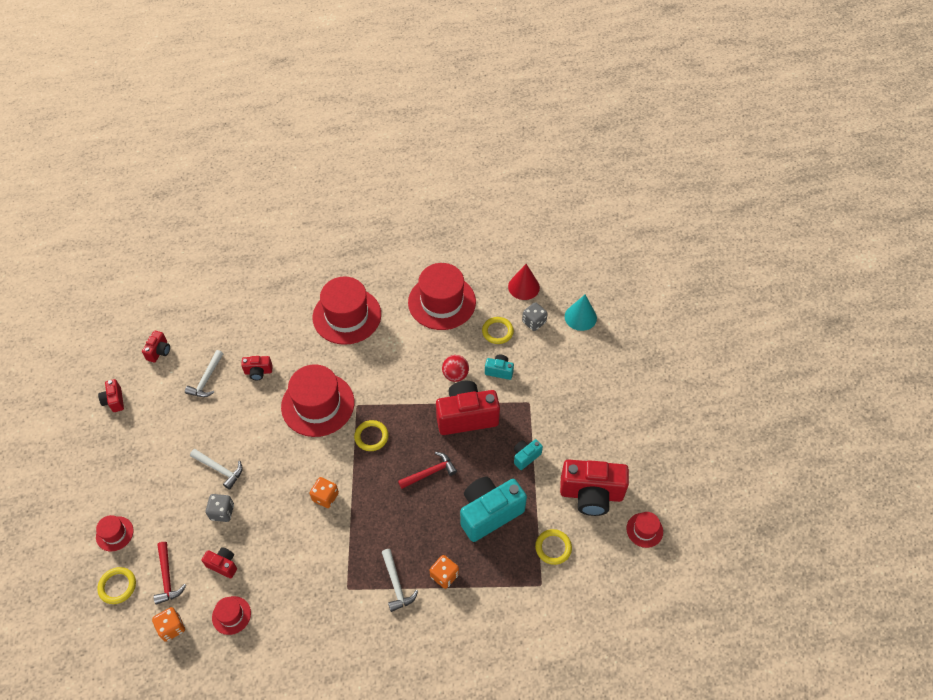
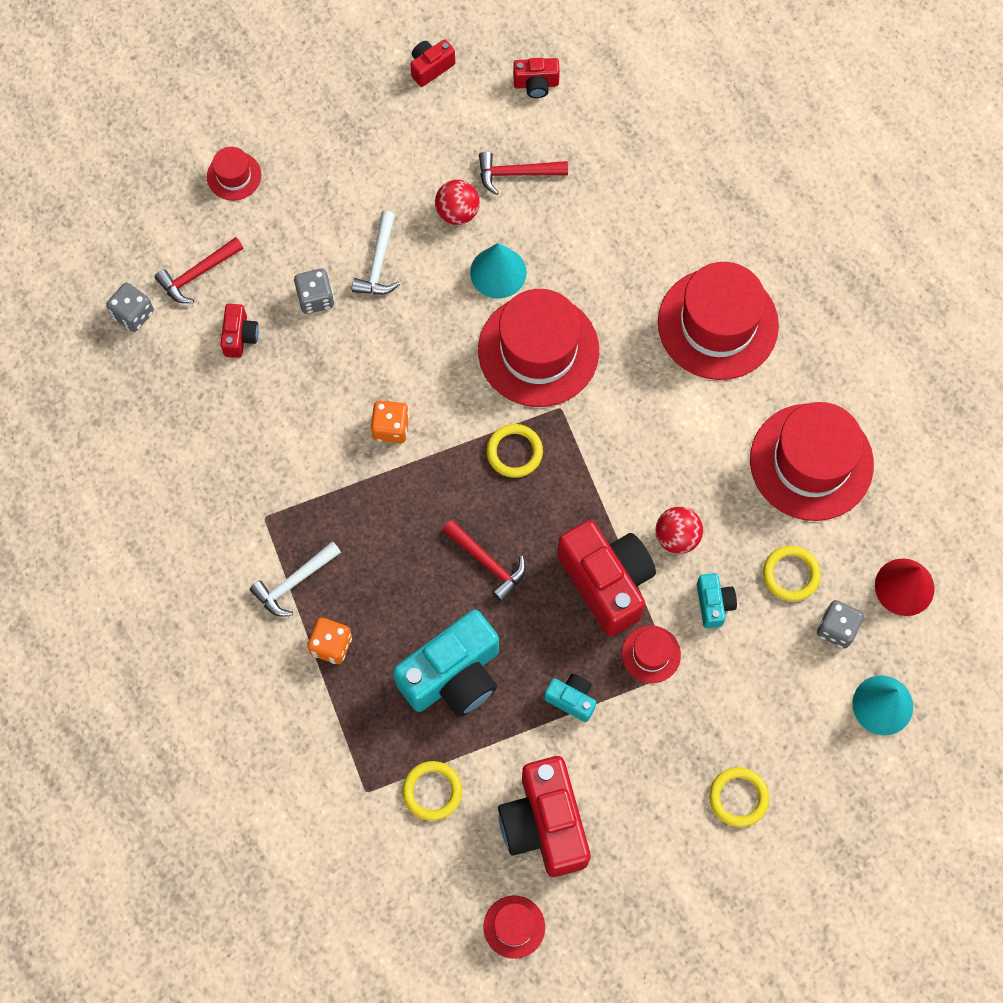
camera: 70 degrees right, 15 degrees up
(117, 586) = (164, 218): yellow ring -> yellow ring (738, 797)
(172, 627) = (133, 314): orange dice -> grey dice
(207, 379) = (516, 173): white hammer -> red hammer
(212, 417) = (457, 212): none -> red ball
(231, 615) = (175, 381): red hat -> red hat (651, 654)
(258, 372) = (559, 239): red camera -> none
(260, 408) = (498, 272): none -> turquoise cone
(489, 513) = (453, 676): turquoise camera -> turquoise camera turned 105 degrees clockwise

